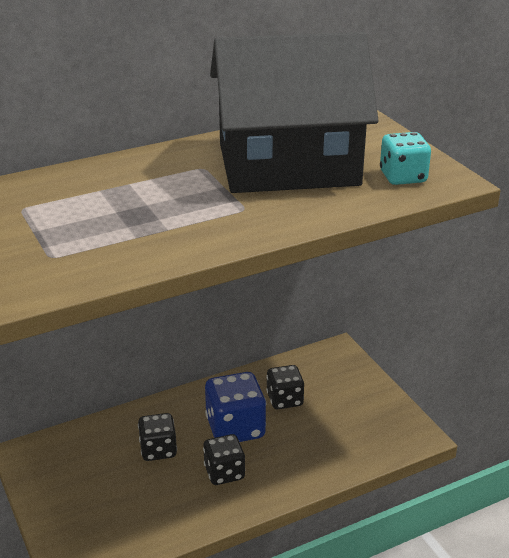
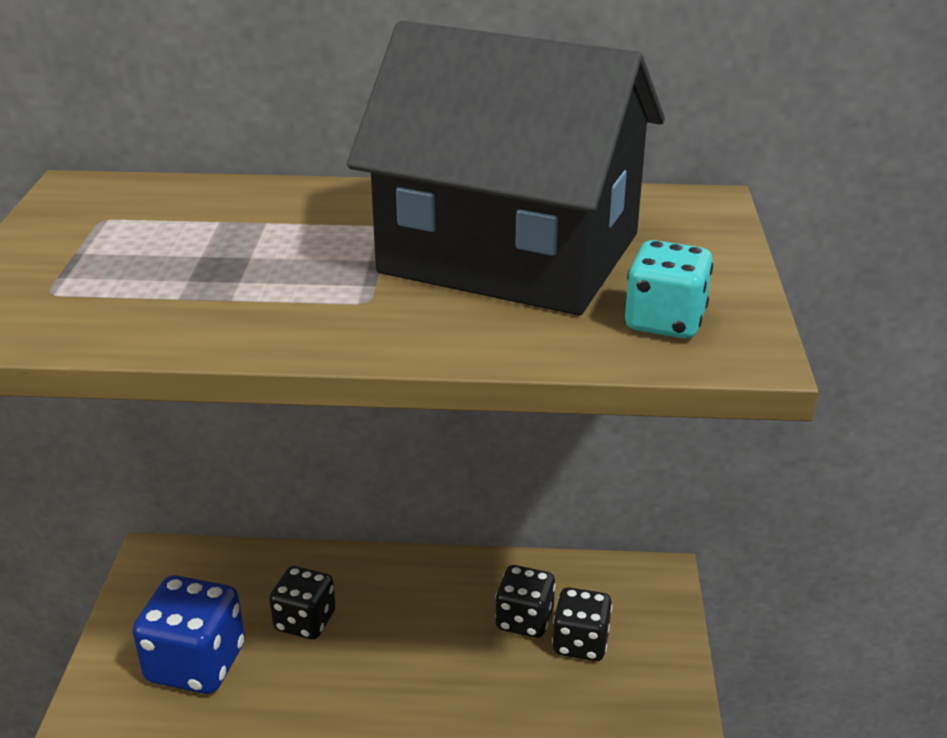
camera: 30 degrees right, 0 degrees up
(224, 472) = (360, 691): black dice -> black dice (580, 643)
(235, 428) = (425, 633): blue dice -> blue dice (196, 663)

